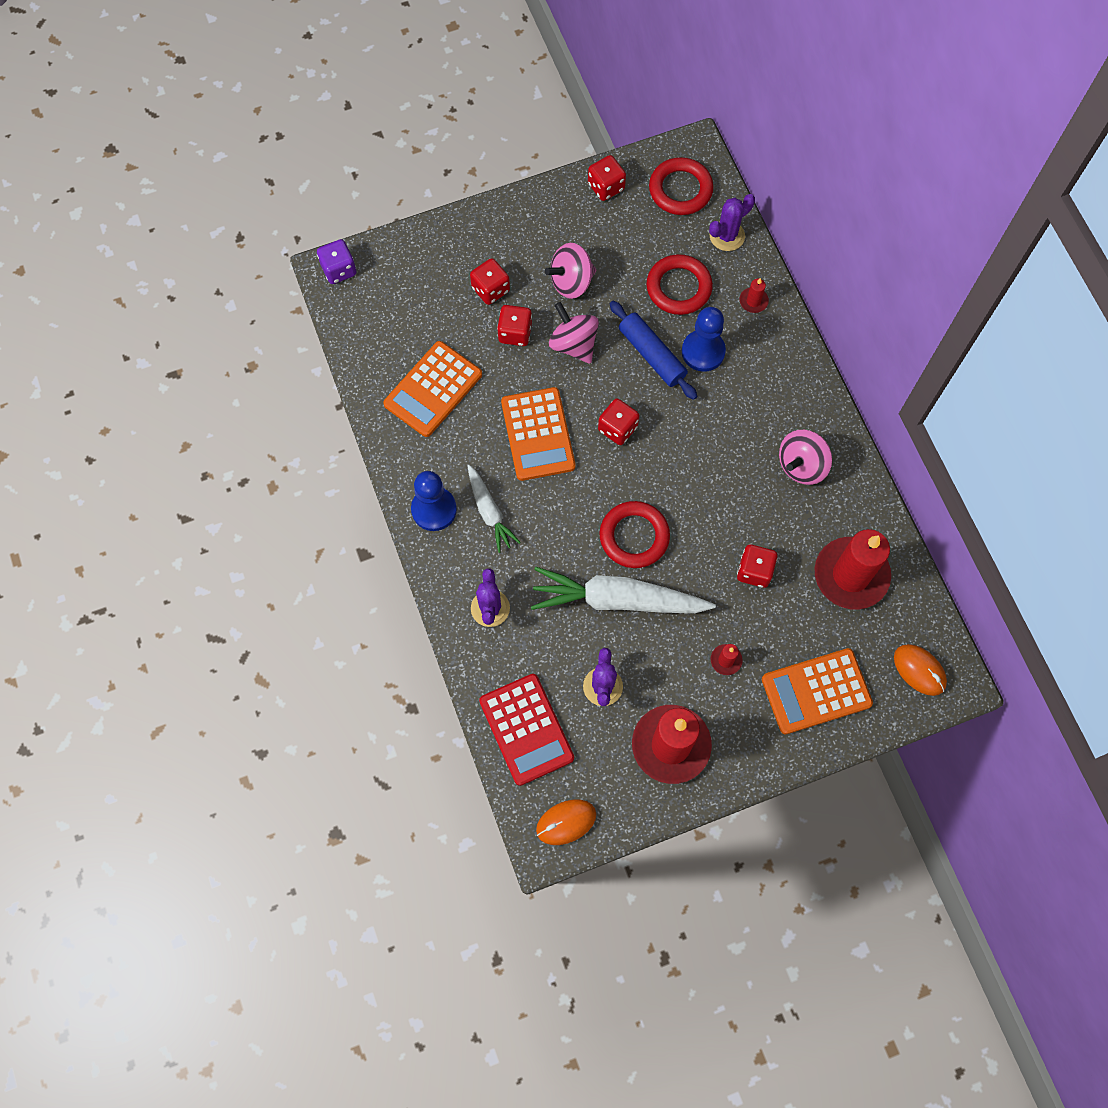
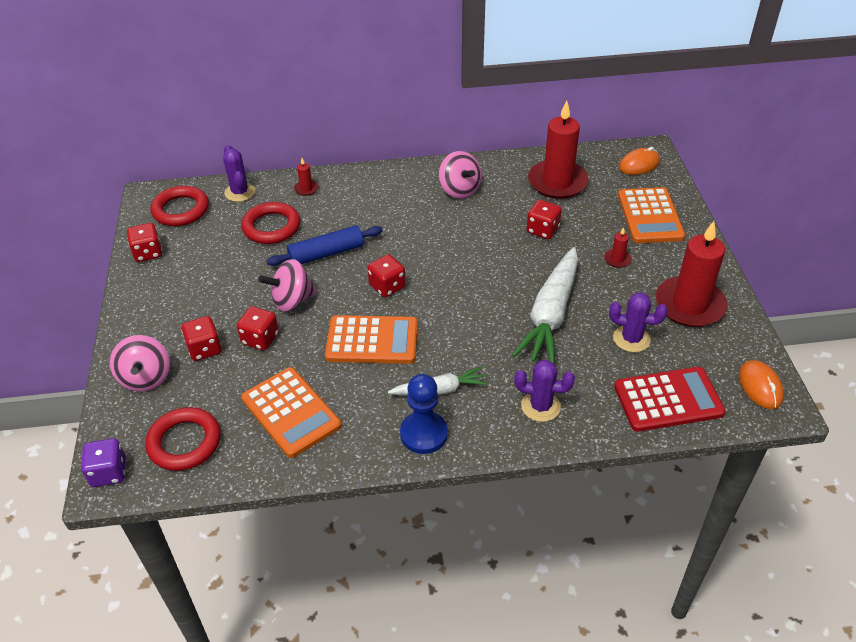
camera: 75 degrees left, 25 degrees down
(571, 282) = (229, 291): pink spinning top -> pink spinning top (146, 378)
(634, 536) = (493, 294): red ring -> red ring (184, 442)
(703, 352) = (337, 224): blue pawn -> none

